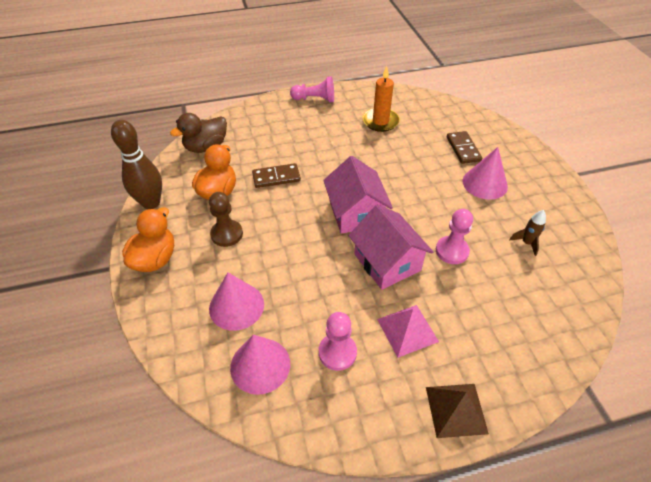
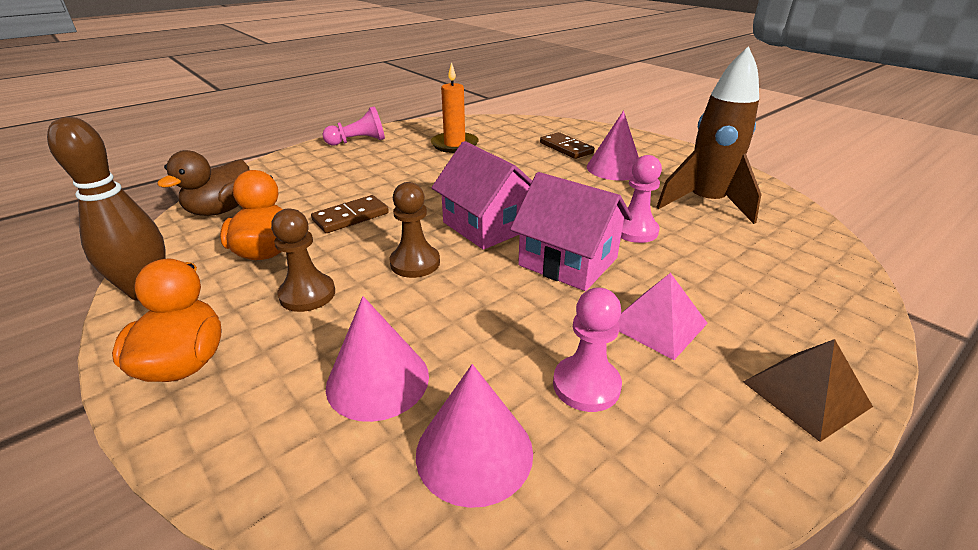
camera: 25 degrees left, 15 degrees down
(294, 230) = (415, 263): none -> brown pawn
(526, 243) = (705, 204): brown rocket -> brown rocket, size x2.38

